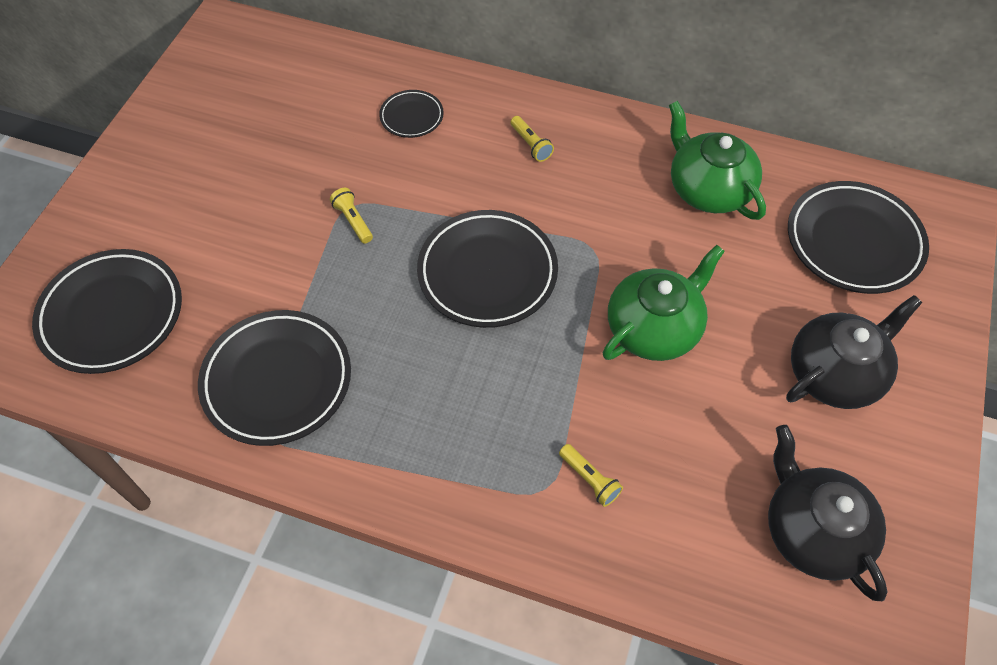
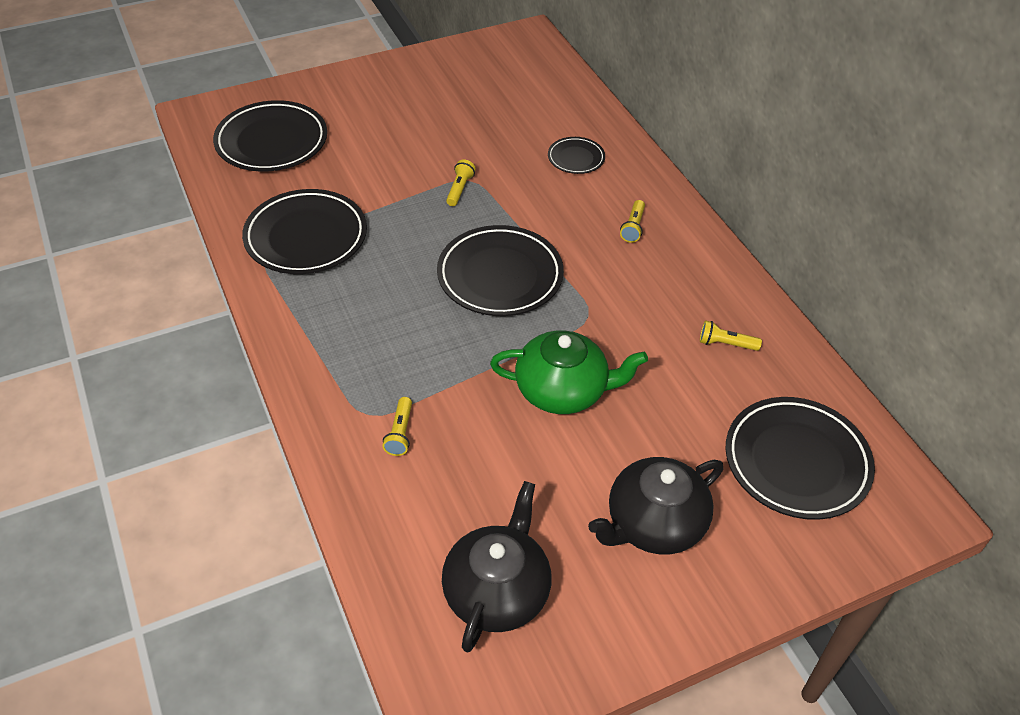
camera: 45 degrees right, 10 degrees down
(708, 189) = (726, 344): green teapot -> yellow flashlight
(835, 373) = (654, 523): black teapot -> black teapot turned 135 degrees clockwise

